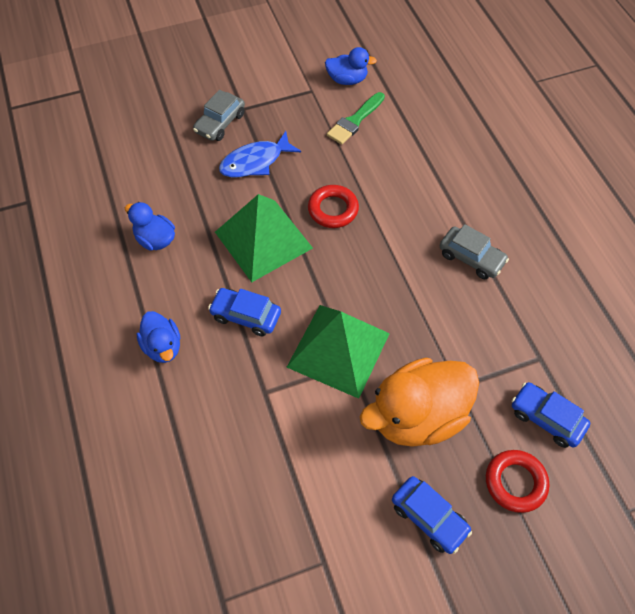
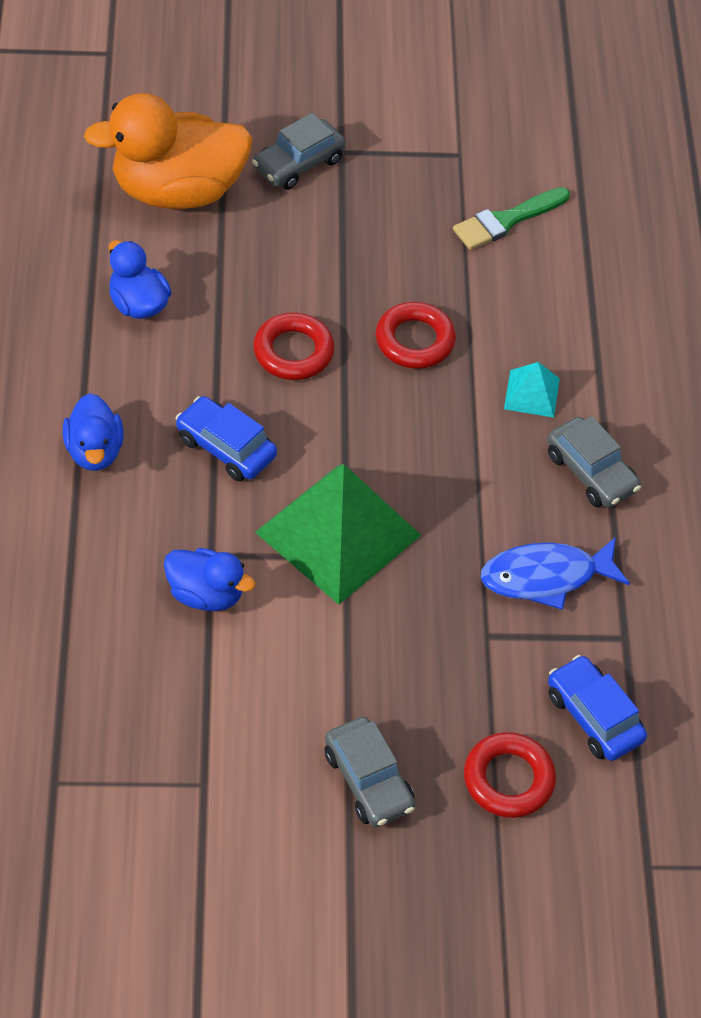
camera: 15 degrees right, 5 degrees down
(255, 162) = (328, 237): blue fish -> blue fish (545, 577)
(263, 240) = (293, 352): green pyramid -> red ring
(347, 80) = (523, 154): blue duck -> blue duck (206, 594)
(415, 220) = (532, 393): none -> turquoise pyramid
(417, 416) = (411, 653): orange duck -> orange duck (177, 190)
(429, 517) = (368, 780): blue car -> grey car

